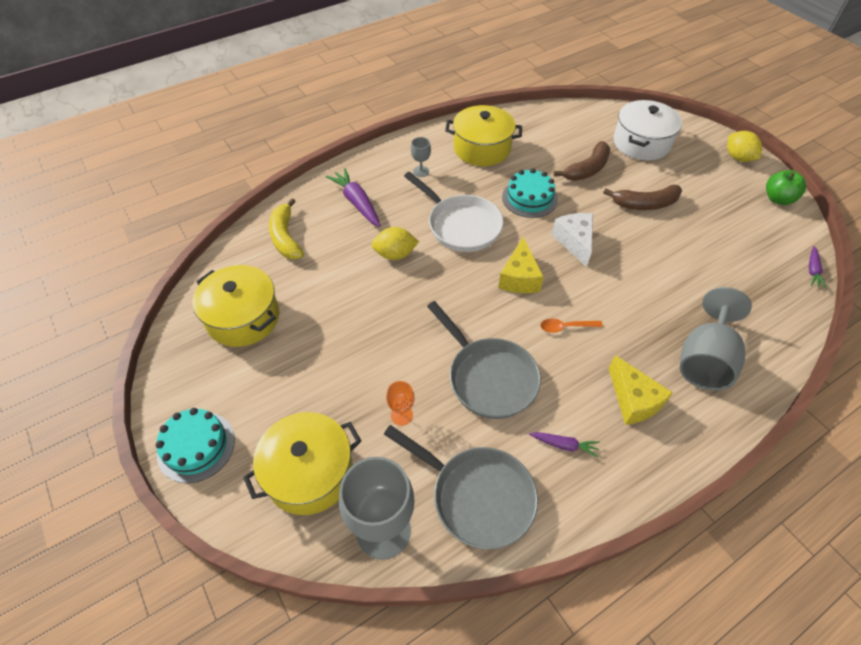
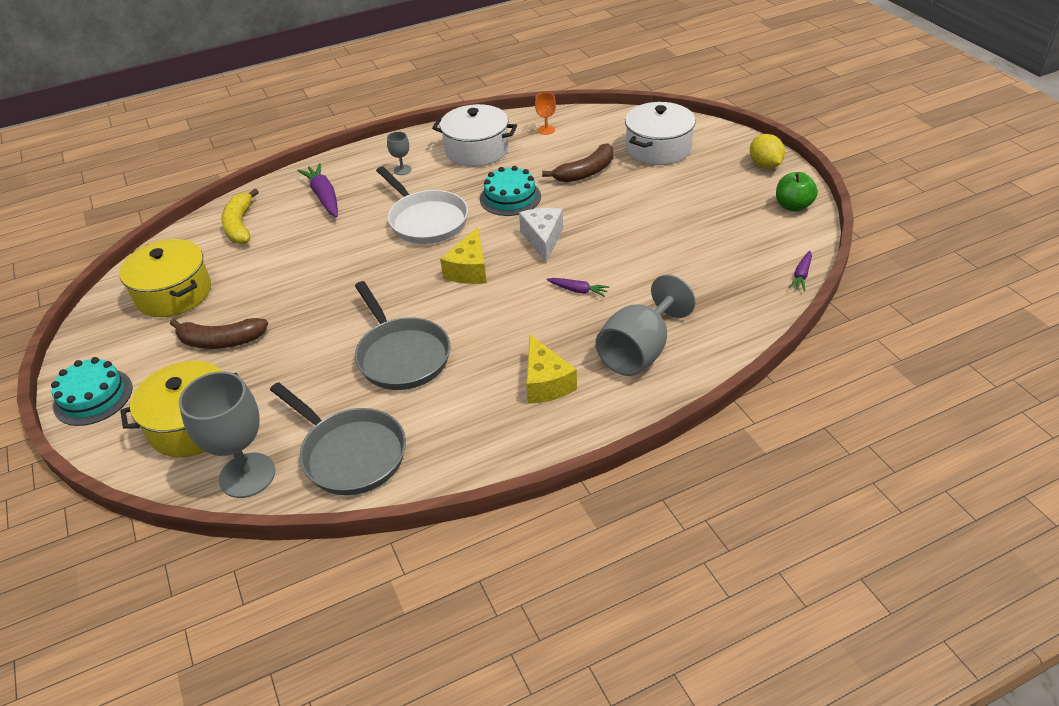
camera: 10 degrees right, 10 degrees down
(395, 254) = (346, 244): yellow lemon -> none
(401, 415) = (301, 383): orange goblet -> orange goblet (546, 130)
(482, 148) = (477, 150): yellow pot -> white pot
(564, 445) = (456, 417): purple carrot -> purple carrot (578, 290)
(566, 327) = (501, 315): orange spoon -> none
(645, 204) = (636, 207): brown banana -> brown banana (221, 341)

